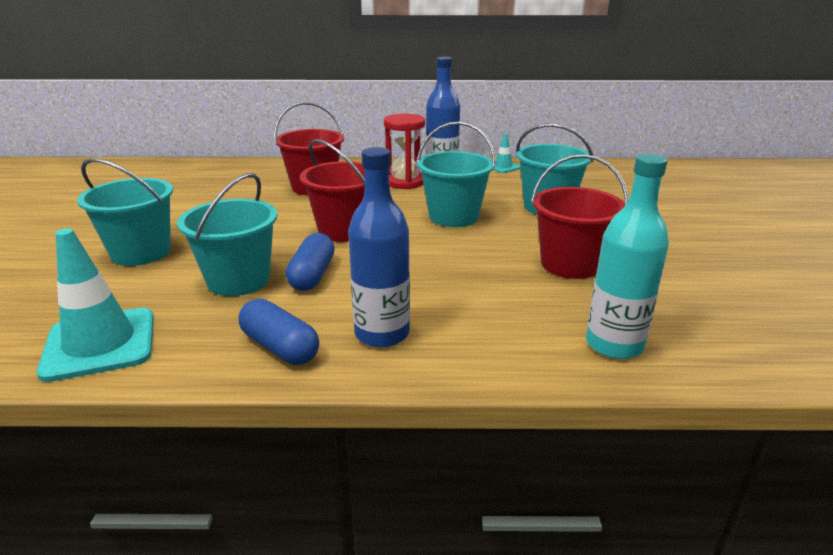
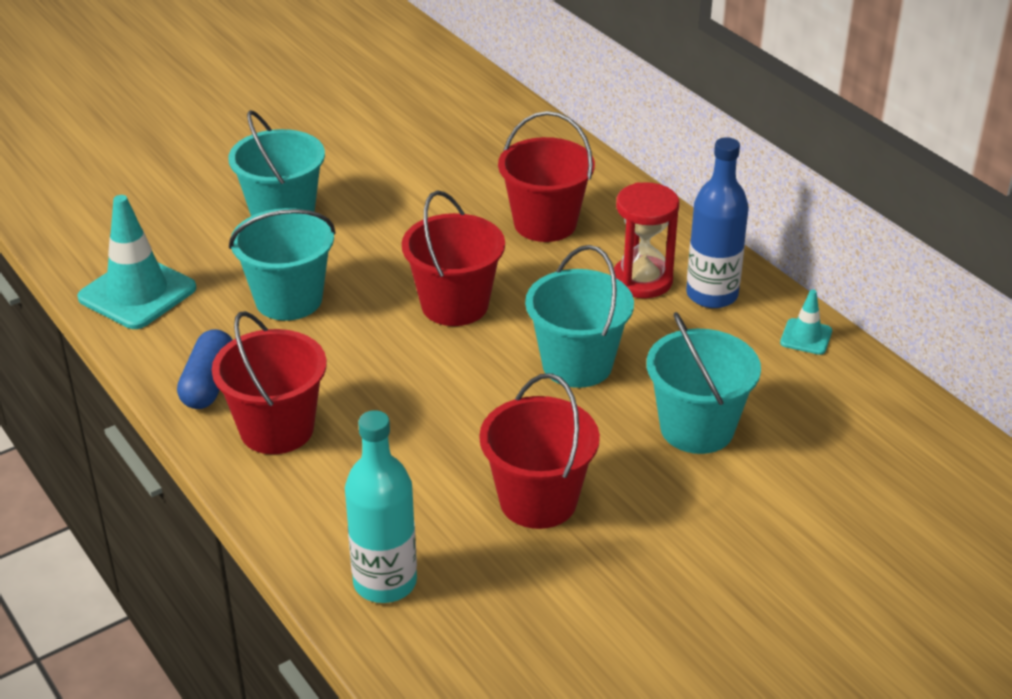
camera: 55 degrees right, 10 degrees up
(312, 275) = (339, 336): blue capsule -> none
(382, 334) = (277, 429): blue bottle -> red bucket

